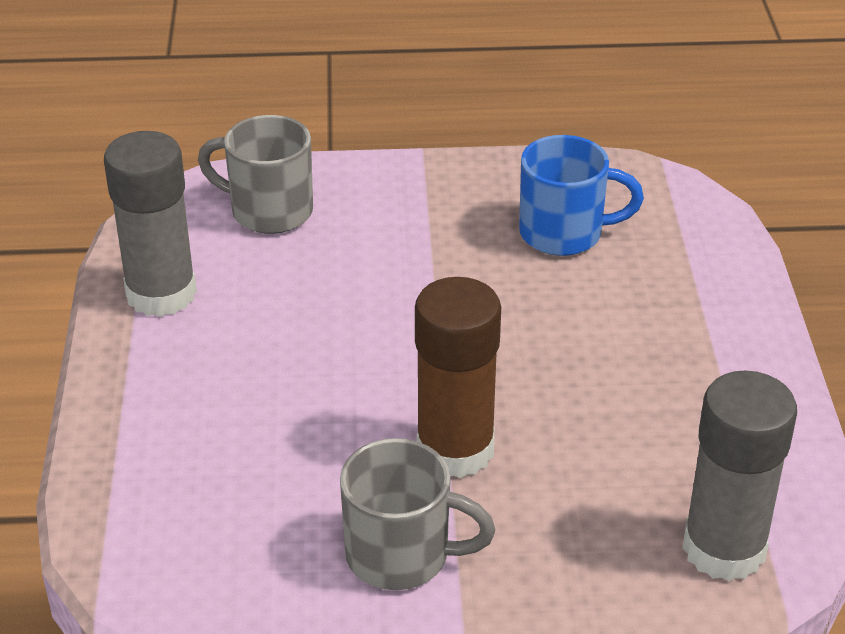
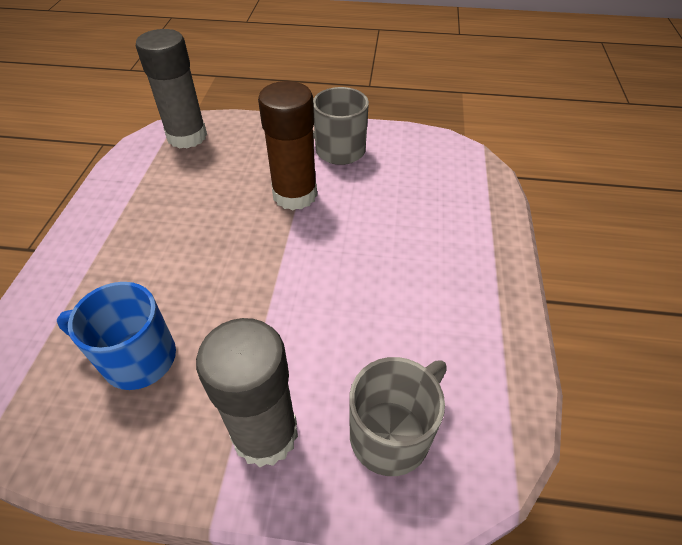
camera: 170 degrees left, 10 degrees up
(161, 294) = (483, 339): grey glue stick -> grey glue stick (265, 434)
(269, 211) = (392, 433): grey mug -> grey mug turned 75 degrees counterclockwise

